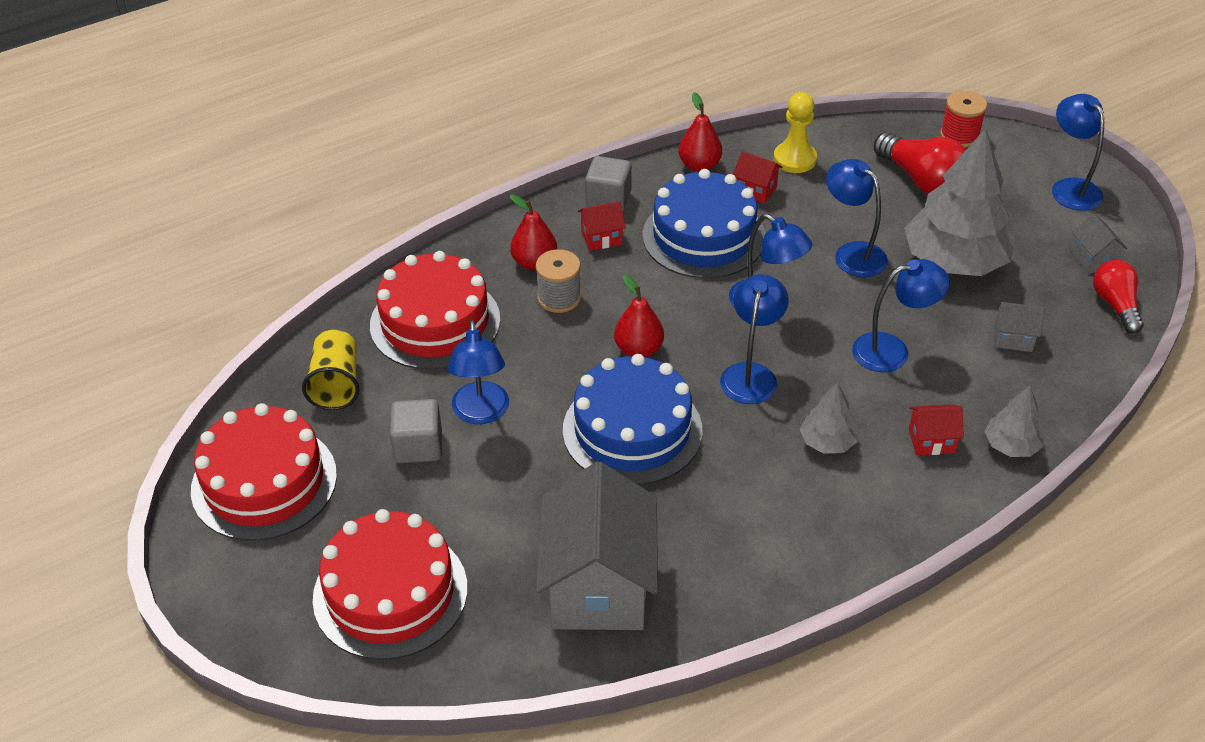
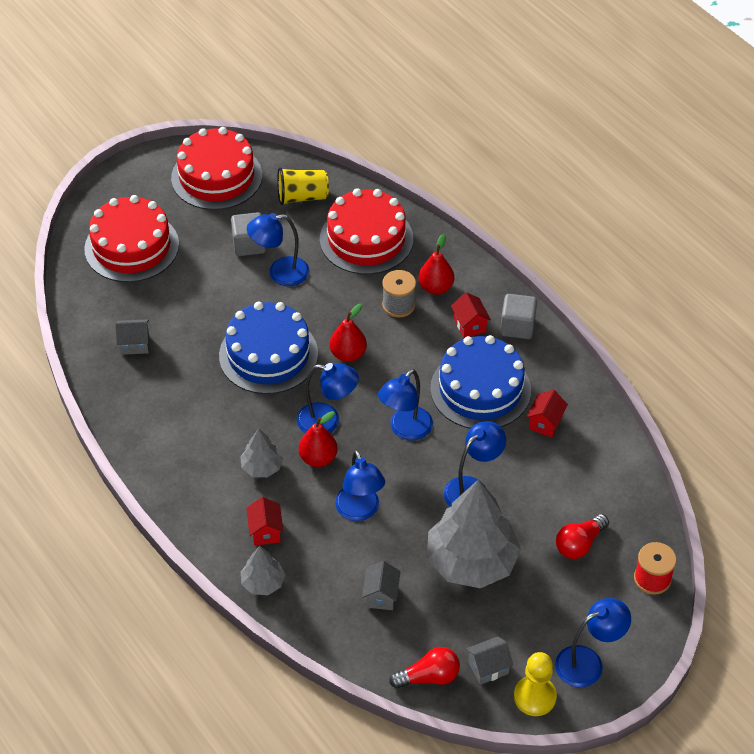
camera: 85 degrees right, 5 degrees up
(598, 586) = (135, 344): grey house -> grey house, size x0.42
(699, 165) = (572, 384): red pear -> red pear (318, 458)
(794, 159) = (593, 450): yellow pawn -> yellow pawn (535, 697)
(921, 180) = (579, 544): red light bulb -> red light bulb, size x0.67

